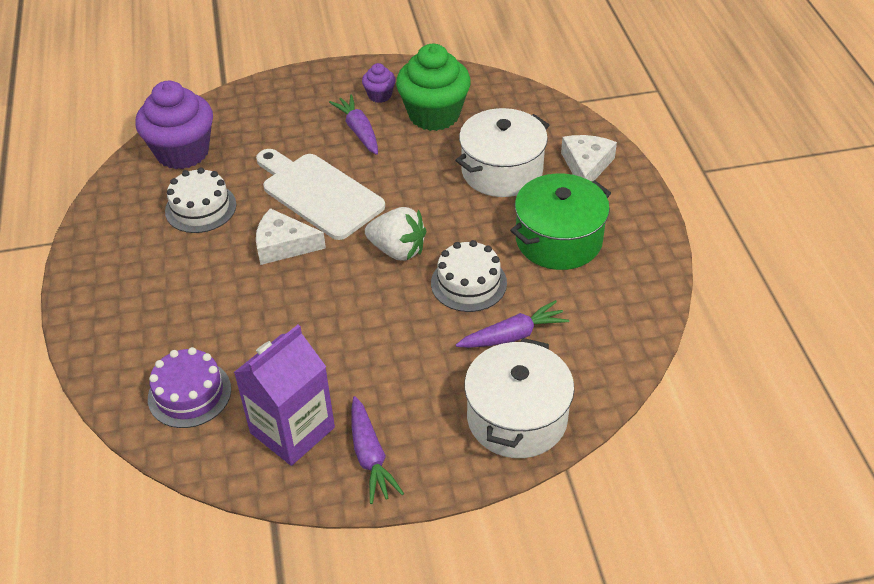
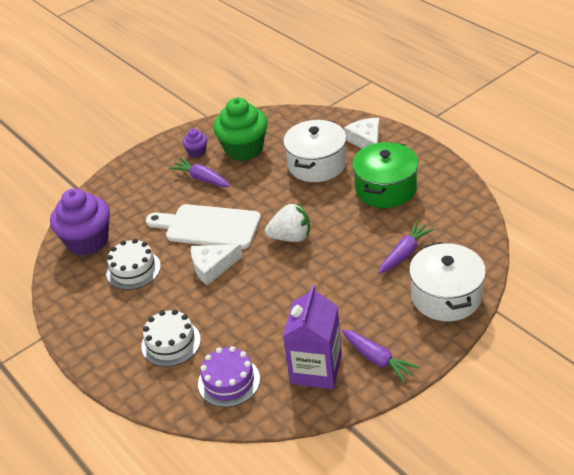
camera: 25 degrees left, 5 degrees down
(468, 283) = (352, 236): white cake -> white cake (171, 343)

